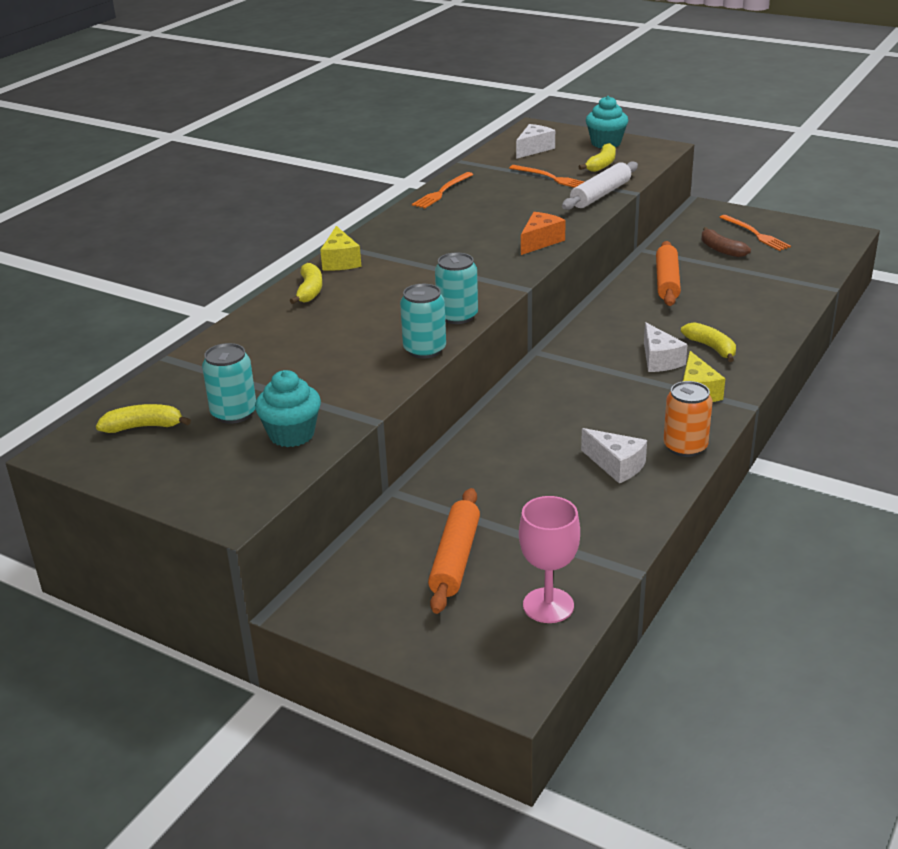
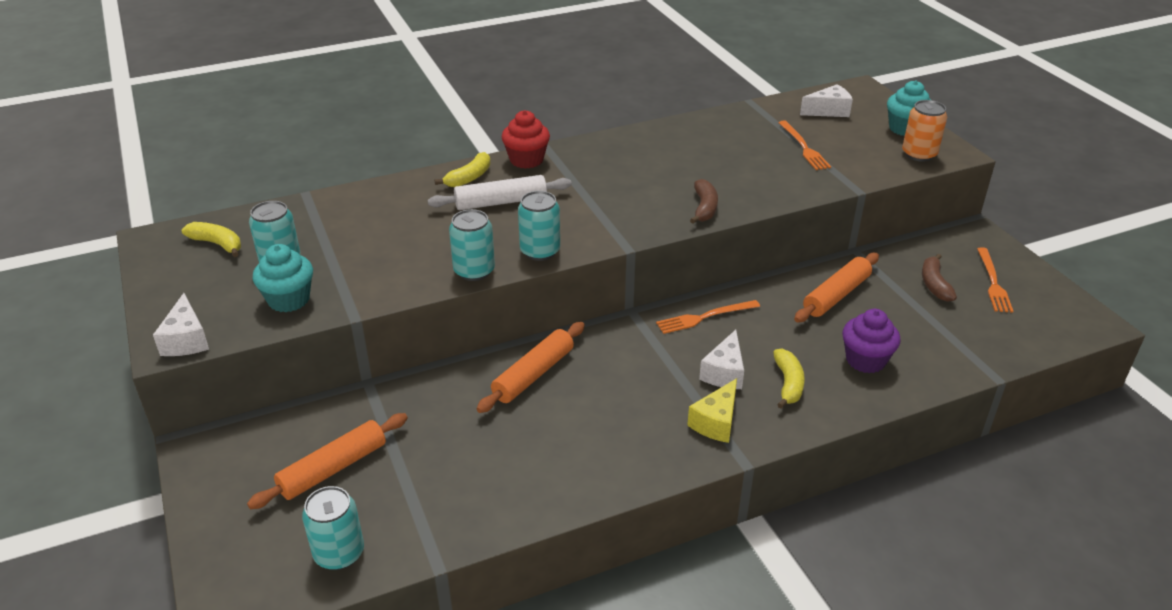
camera: 35 degrees right, 5 degrees up
(340, 261) = (526, 160): yellow cheese -> red cupcake
(442, 192) = (691, 125): orange fork -> orange fork (704, 317)
(522, 424) = (533, 375): none -> orange rolling pin
(540, 242) = (704, 208): orange cheese -> brown banana
(548, 605) = (339, 553): pink goblet -> turquoise can
(600, 195) = (824, 182): white rolling pin -> white rolling pin (501, 202)
(601, 165) = (869, 150): yellow banana -> none
(616, 465) = (554, 456): white cheese -> white cheese (186, 340)
(685, 447) = (633, 471): orange can -> orange can (919, 154)
(740, 312) = (865, 360): none -> purple cupcake

